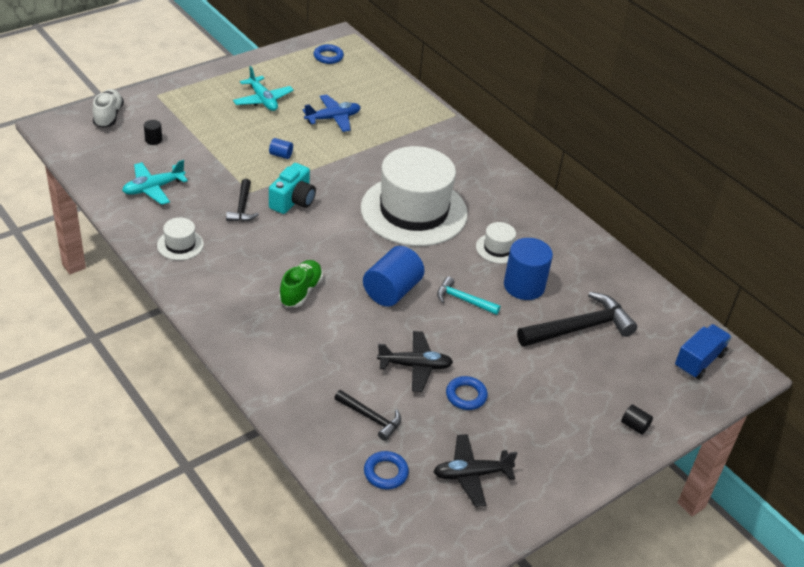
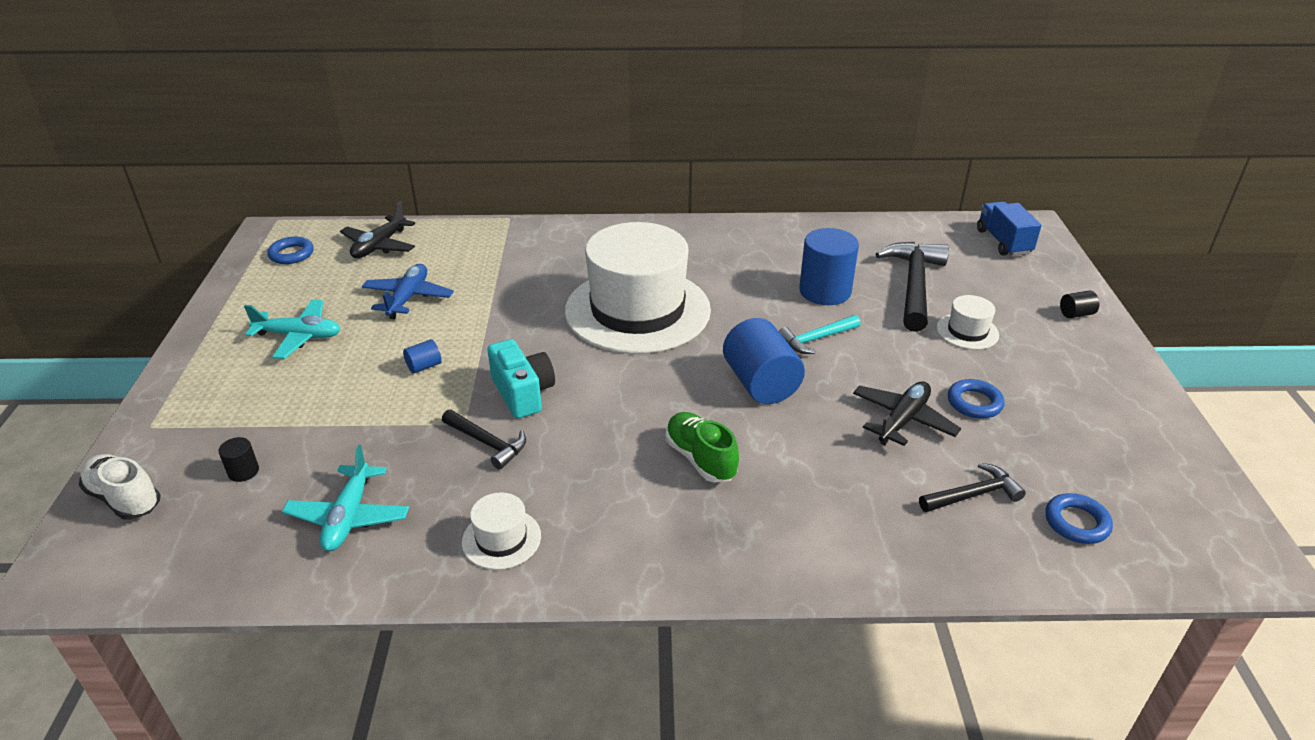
camera: 50 degrees left, 5 degrees down
(471, 475) = (1106, 453): black plane -> black plane (379, 246)
(497, 248) = (752, 282): white hat -> white hat (967, 331)

